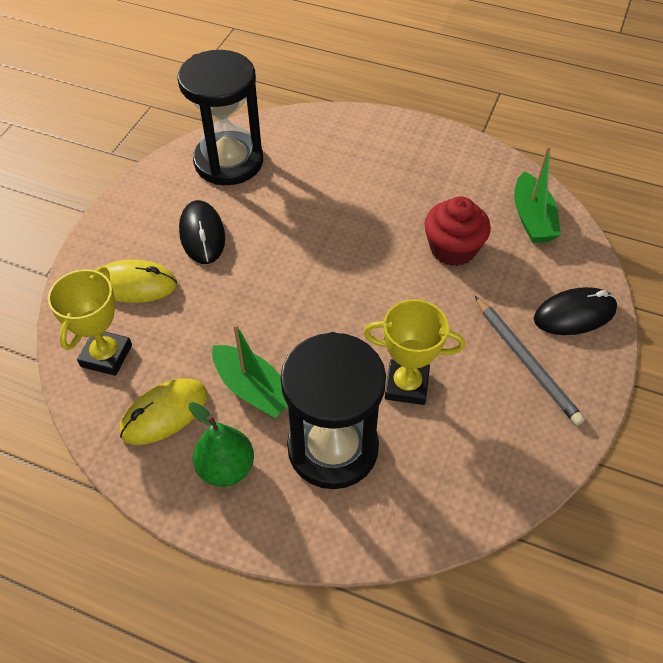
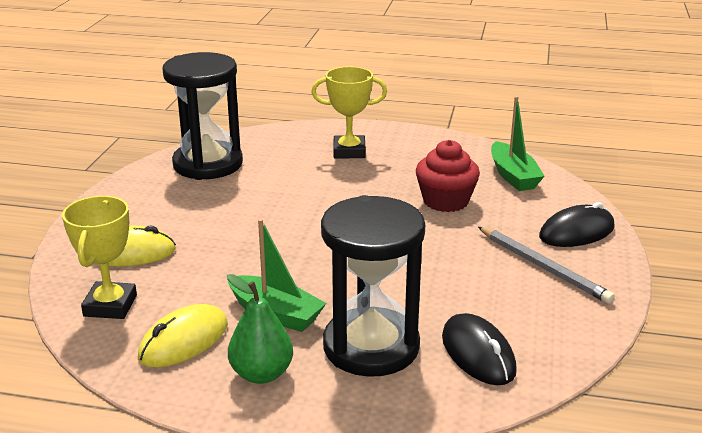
camera: 10 degrees left, 25 degrees down
(202, 235) = (193, 213): black mouse -> black mouse (478, 354)
(406, 385) = (432, 295): yellow trophy -> yellow trophy (349, 151)

